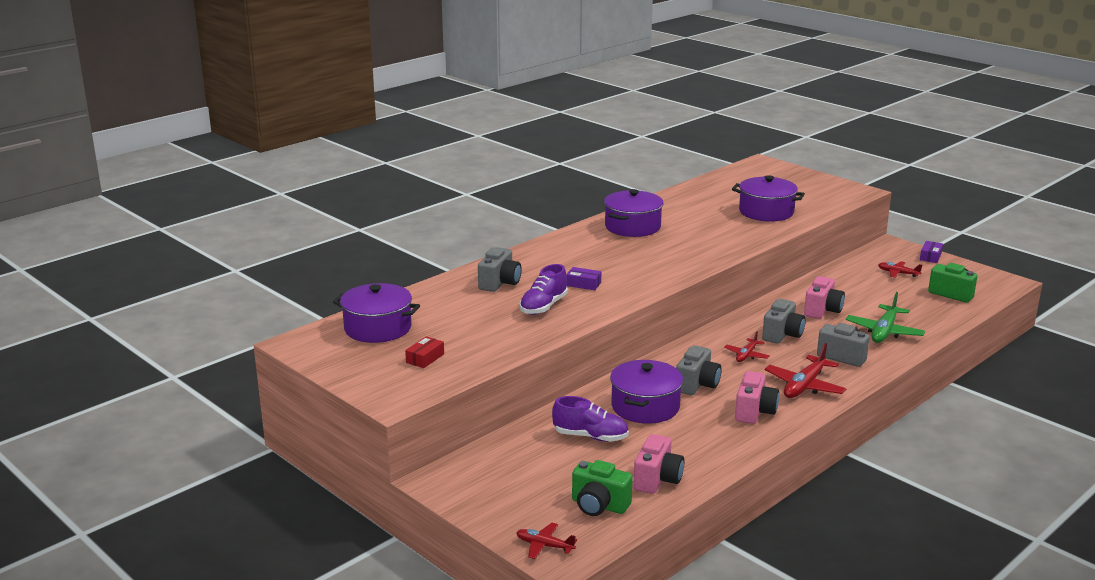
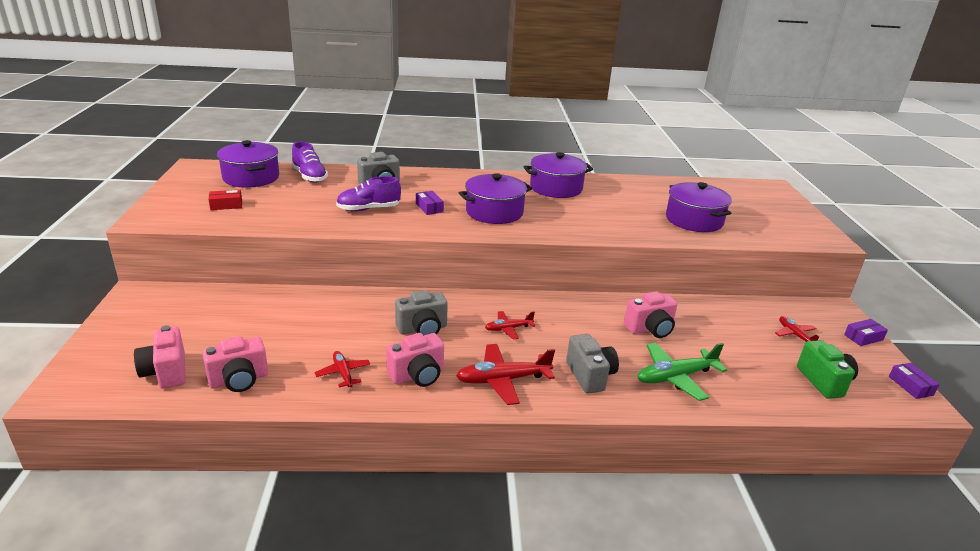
camera: 40 degrees right, 5 degrees up
(544, 545) = (77, 376): red plane -> red plane (343, 373)
(590, 436) = (274, 321): purple shoe -> purple shoe (310, 176)
(599, 505) = (166, 372): green camera -> pink camera
(645, 407) = (353, 323): purple pot -> purple pot (494, 212)
(782, 335) = (572, 329): grey camera -> none
(990, 274) = (910, 386): none -> purple box

